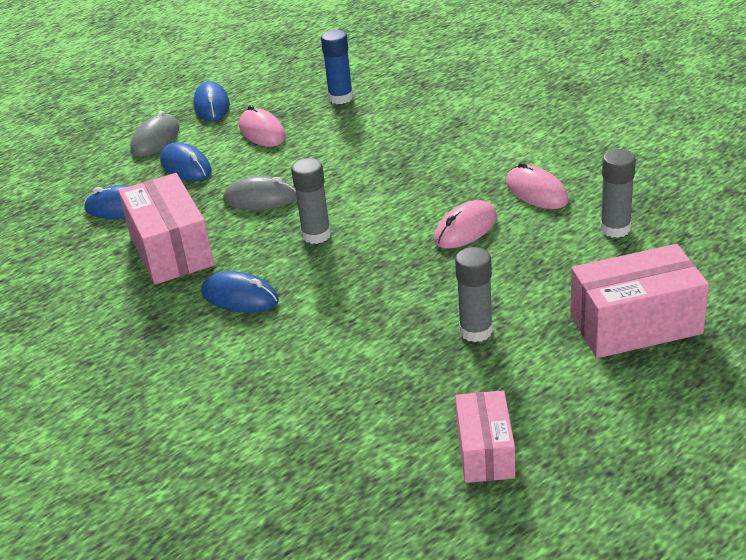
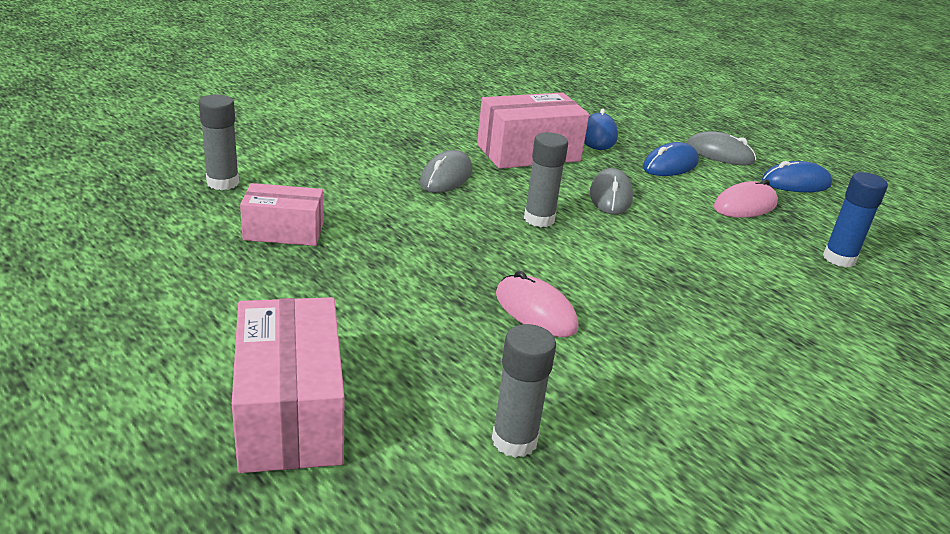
camera: 85 degrees right, 5 degrees down
(240, 297) = (446, 177): blue mouse -> grey mouse
(476, 331) = (337, 291): grey glue stick -> grey glue stick (223, 183)
(485, 451) = (152, 271): pink box -> pink box (283, 231)
(536, 192) = (617, 381): pink mouse -> none

